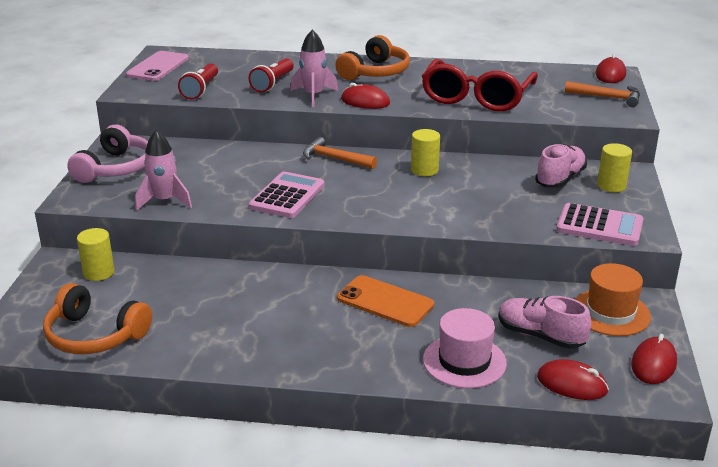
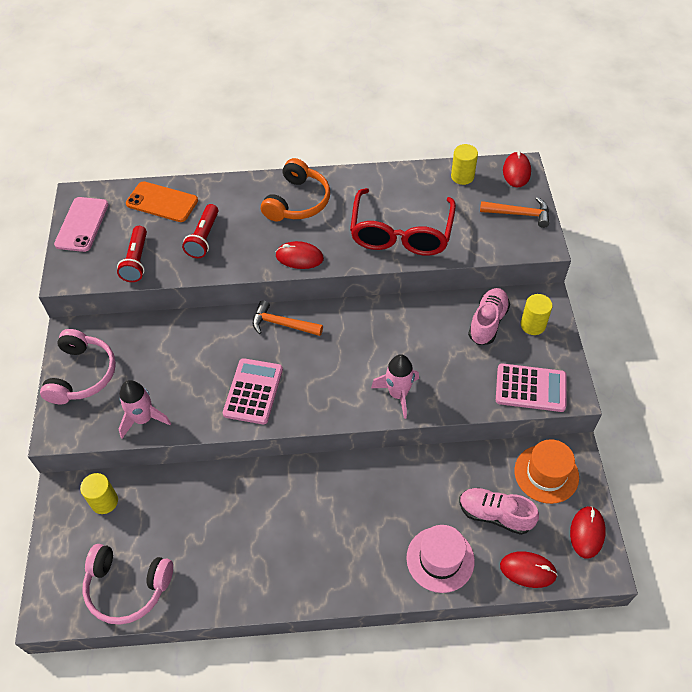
camera: 10 degrees left, 25 degrees up
(95, 335) = (127, 587): orange headphones -> pink headphones
(314, 96) = (248, 254): pink rocket -> pink rocket (398, 394)
(385, 301) = (361, 494): orange phone -> orange phone (162, 202)
(424, 170) = (367, 329): yellow cylinder -> yellow cylinder (462, 176)

